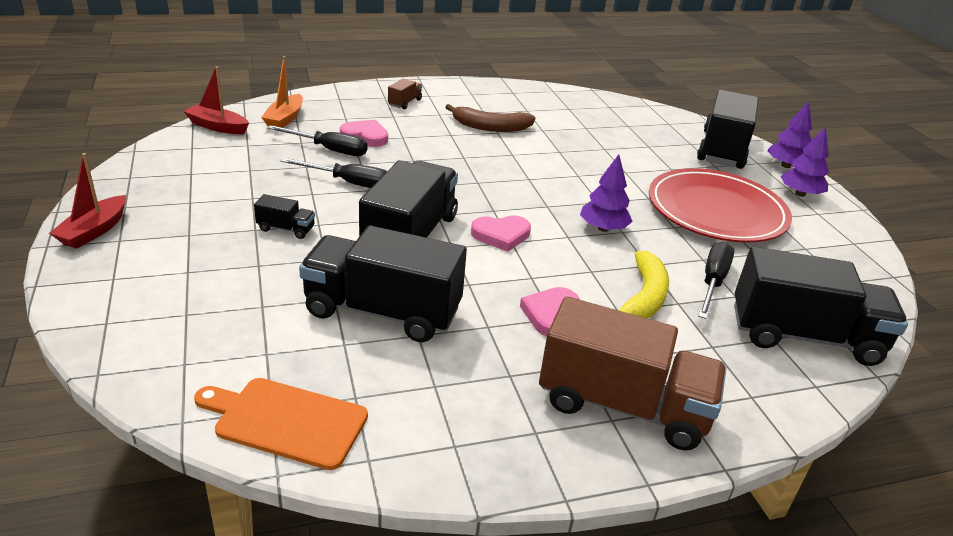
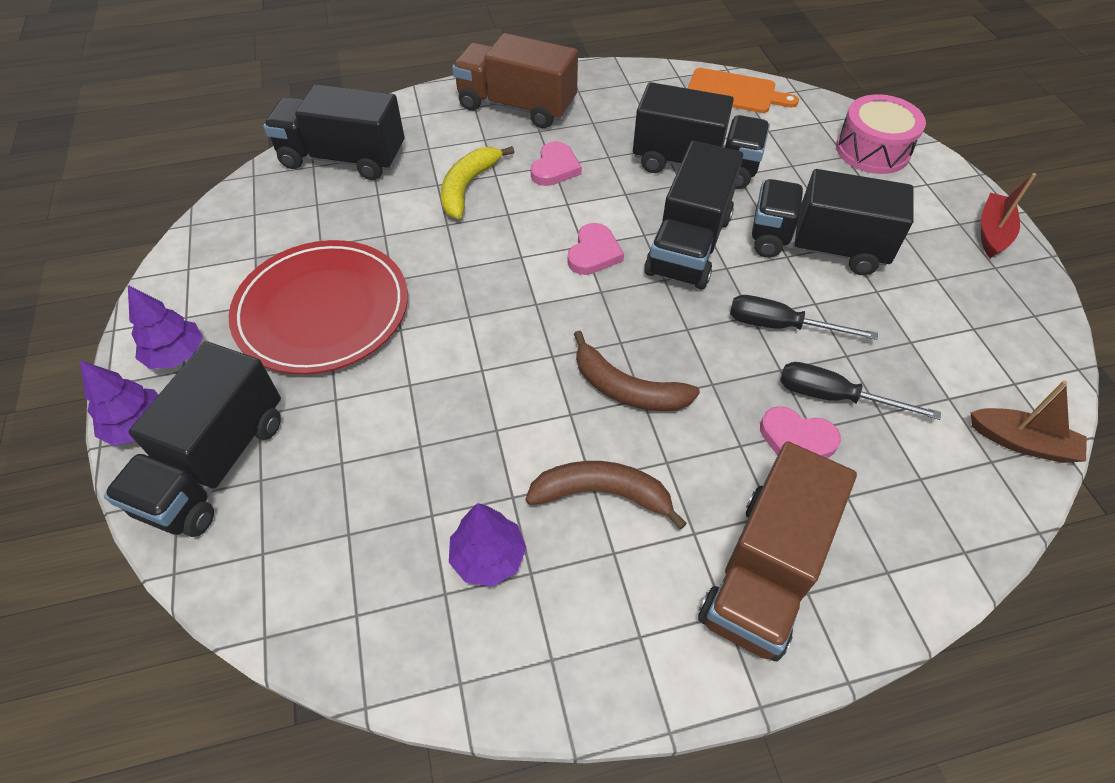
camera: 175 degrees left, 20 degrees up
(144, 319) = (872, 150): none -> pink drum
(217, 127) = (1021, 442): red boat -> brown boat
(285, 119) = (940, 480): orange boat -> none
(286, 229) = (816, 247): black truck -> black truck, size x2.39
(405, 103) = (764, 571): brown truck -> brown truck, size x2.39
(474, 161) = (627, 389): none -> brown banana
(501, 235) = (594, 253): pink heart -> pink heart turned 120 degrees clockwise
(603, 228) = (478, 271): purple tree -> purple tree (488, 557)
(712, 282) = (391, 207): black screwdriver -> none

